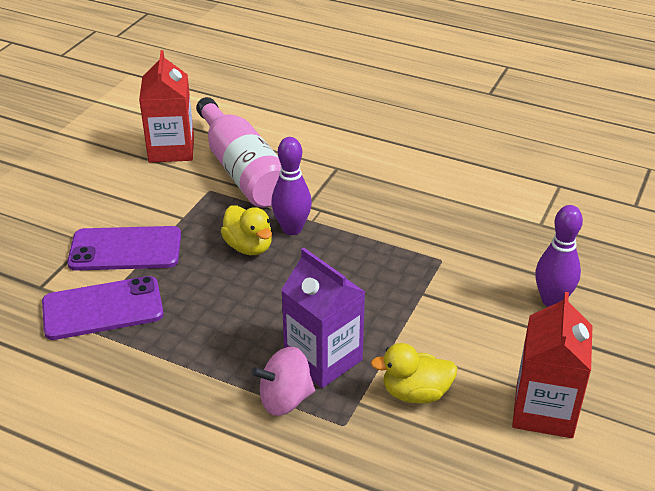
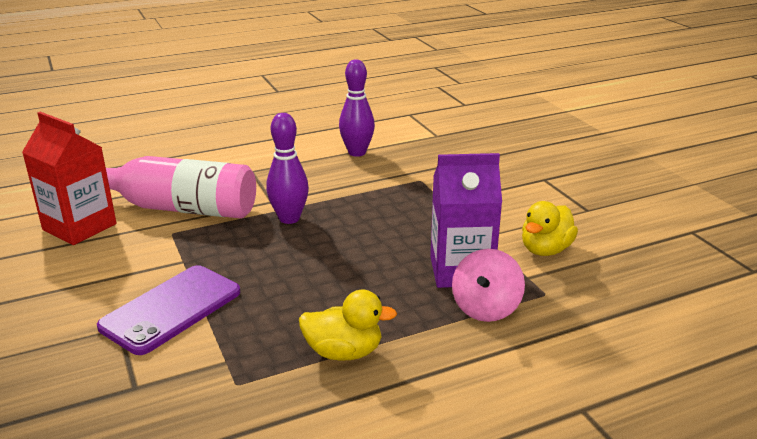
camera: 50 degrees left, 10 degrees down
(102, 309) = (233, 358): purple phone -> none
(249, 247) = (278, 246): yellow duck -> yellow duck (344, 352)
(544, 411) = (615, 213): red carton -> none
(552, 300) = (515, 164): purple bowling pin -> purple bowling pin (357, 152)

